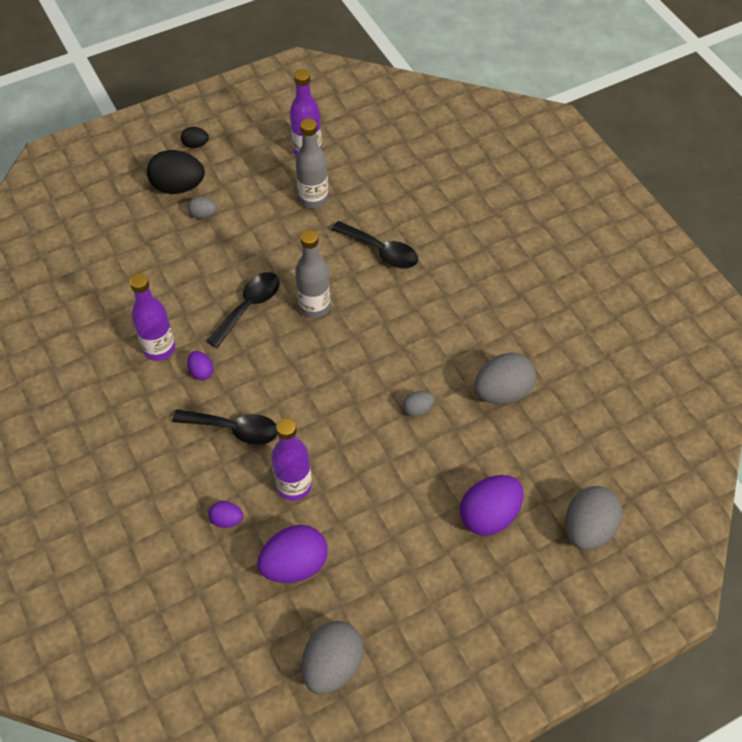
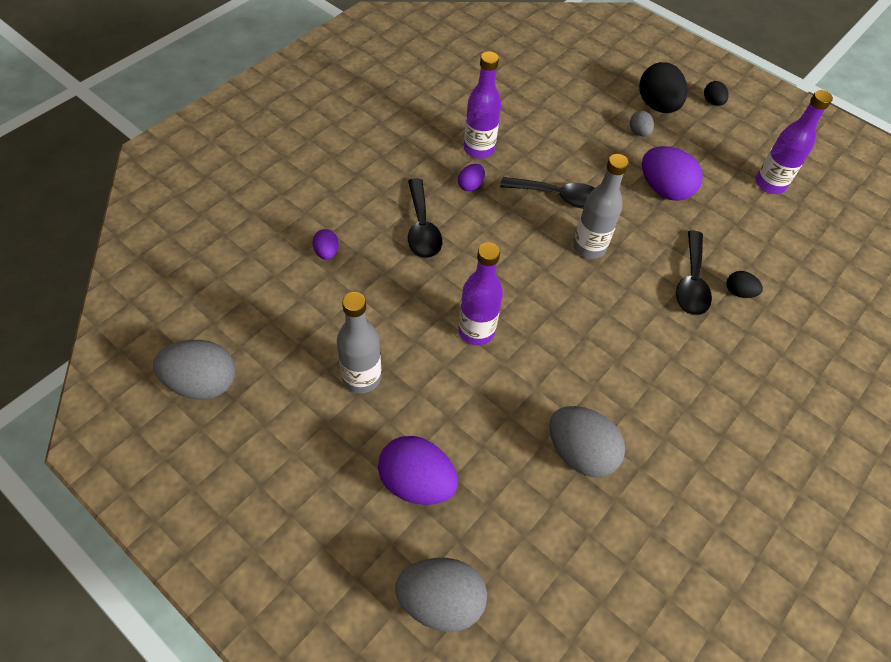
camera: 65 degrees right, 0 degrees up
(294, 486) = (381, 292): purple bottle -> purple bottle (476, 331)
(294, 565) = (298, 319): purple egg -> purple egg (664, 189)
(313, 199) = (715, 207): grey bottle -> grey bottle (362, 377)
(403, 224) = (739, 292): none -> black egg
(418, 409) = (516, 373): grey egg -> none

